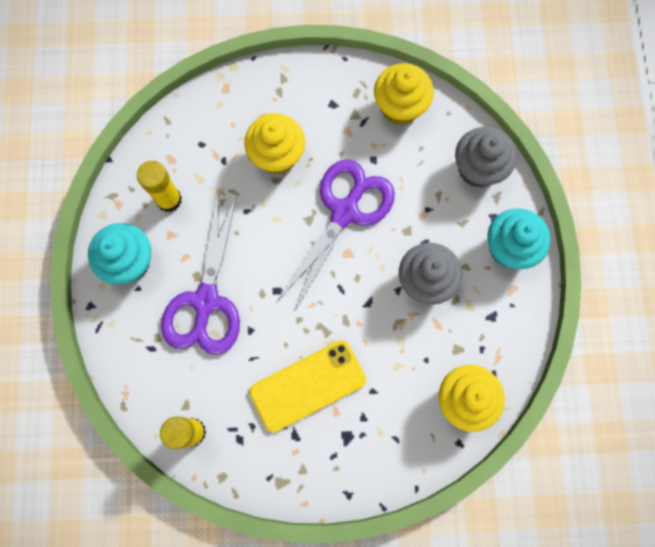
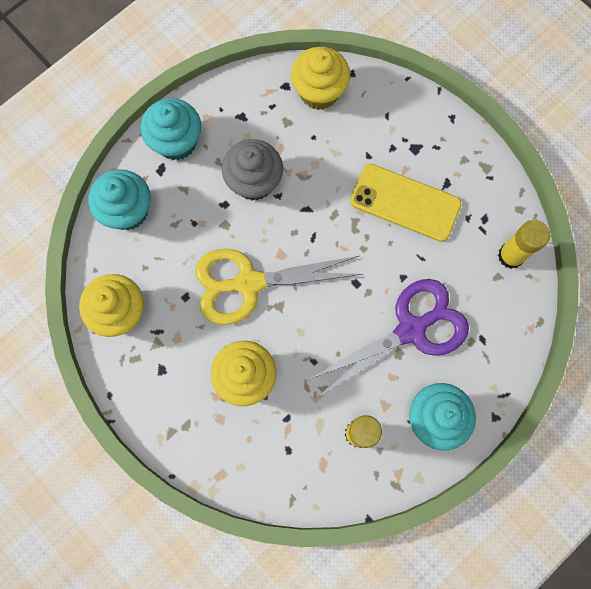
camera: 130 degrees left, 0 degrees up
(345, 212) = (249, 283): purple scissors -> yellow scissors
(478, 169) = (128, 211): grey cupcake -> turquoise cupcake

